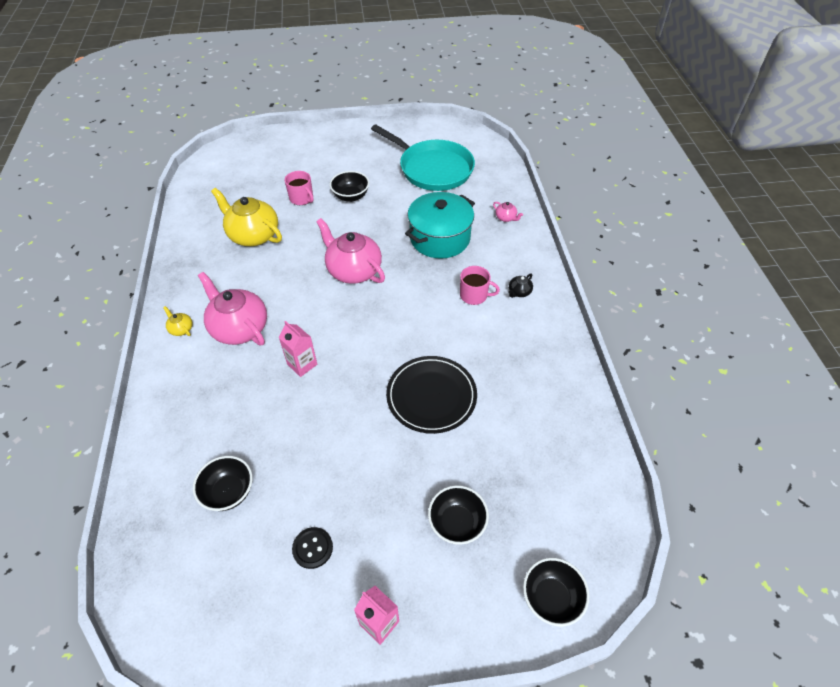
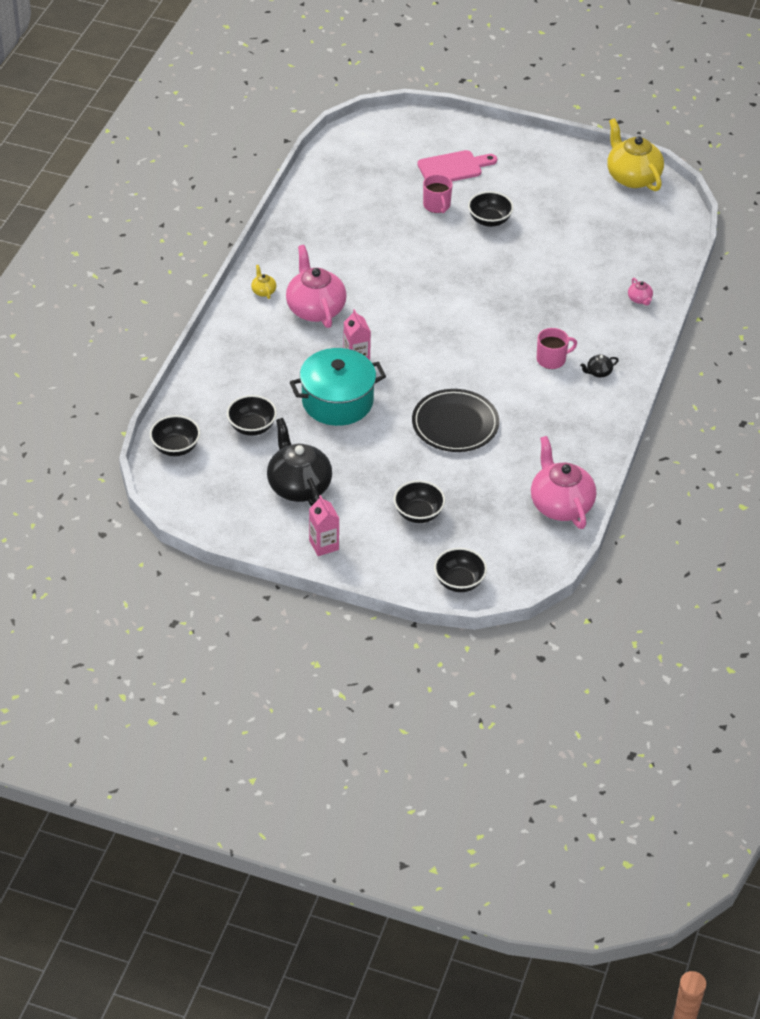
camera: 25 degrees right, 5 degrees down
(149, 562) = (175, 447): none -> black bowl
(253, 235) = (368, 227): yellow teapot -> yellow teapot (632, 177)
(299, 166) = (453, 168): none -> pink cutting board
(312, 548) = (298, 486): black button -> black teapot
(353, 270) = (448, 295): pink teapot -> pink teapot (560, 504)
(433, 169) = (598, 220): turquoise pan -> none
(440, 238) = (555, 295): turquoise pot -> turquoise pot (337, 401)
(474, 295) = (552, 359): pink mug -> pink mug turned 60 degrees counterclockwise

